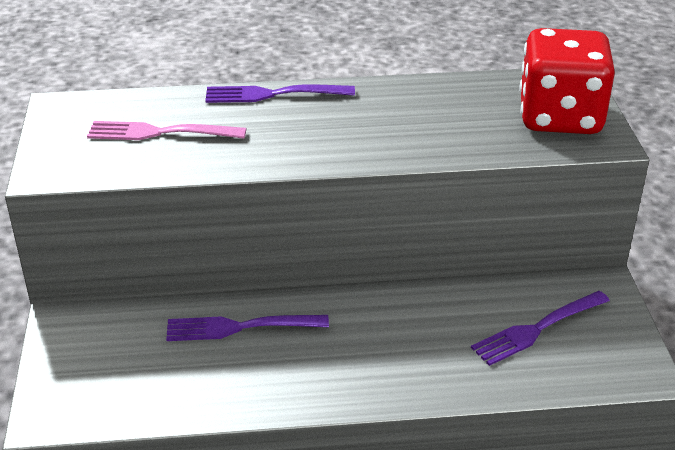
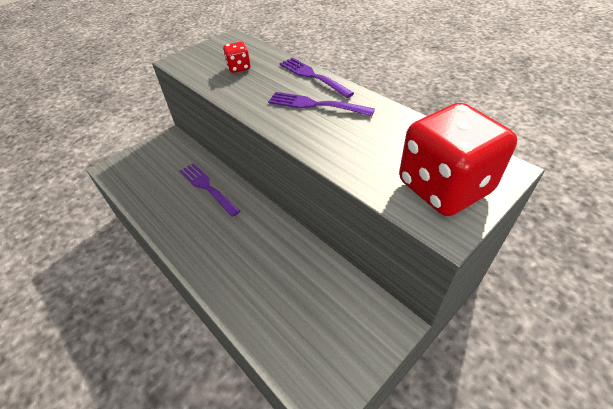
camera: 55 degrees right, 10 degrees up
(161, 132) = (239, 68): pink fork -> red dice
(538, 328) = (313, 310): purple fork -> purple fork (316, 105)

